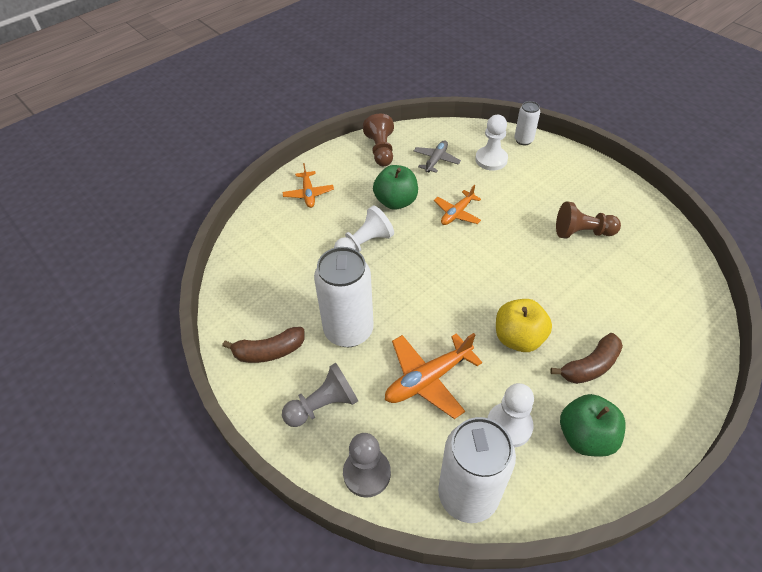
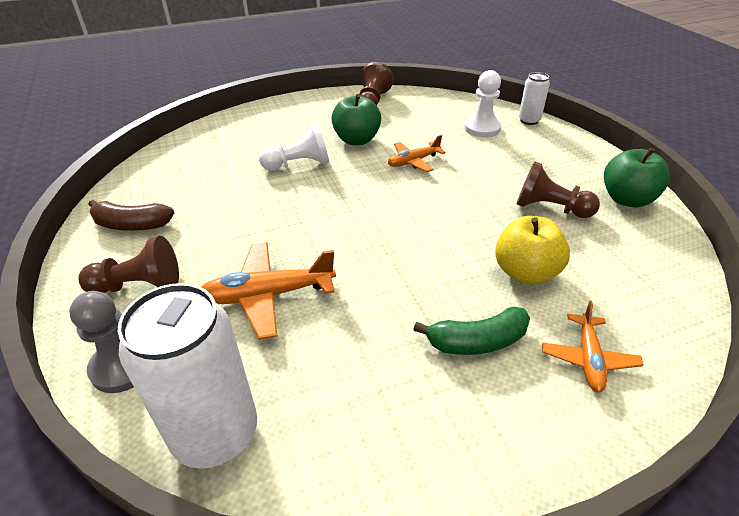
camera: 20 degrees right, 10 degrees down
(308, 194) = (278, 118): orange plane -> orange plane (588, 358)
(323, 405) = (139, 285): grey pawn -> brown pawn
(348, 330) = (222, 229): white can -> none
(436, 160) = (422, 118): grey plane -> none
(509, 426) = (326, 373): white pawn -> none
(518, 338) = (403, 286): yellow apple -> yellow apple (525, 272)
(585, 437) = (418, 421): green apple -> green apple (626, 199)
(590, 366) = (477, 341): brown banana -> green banana

